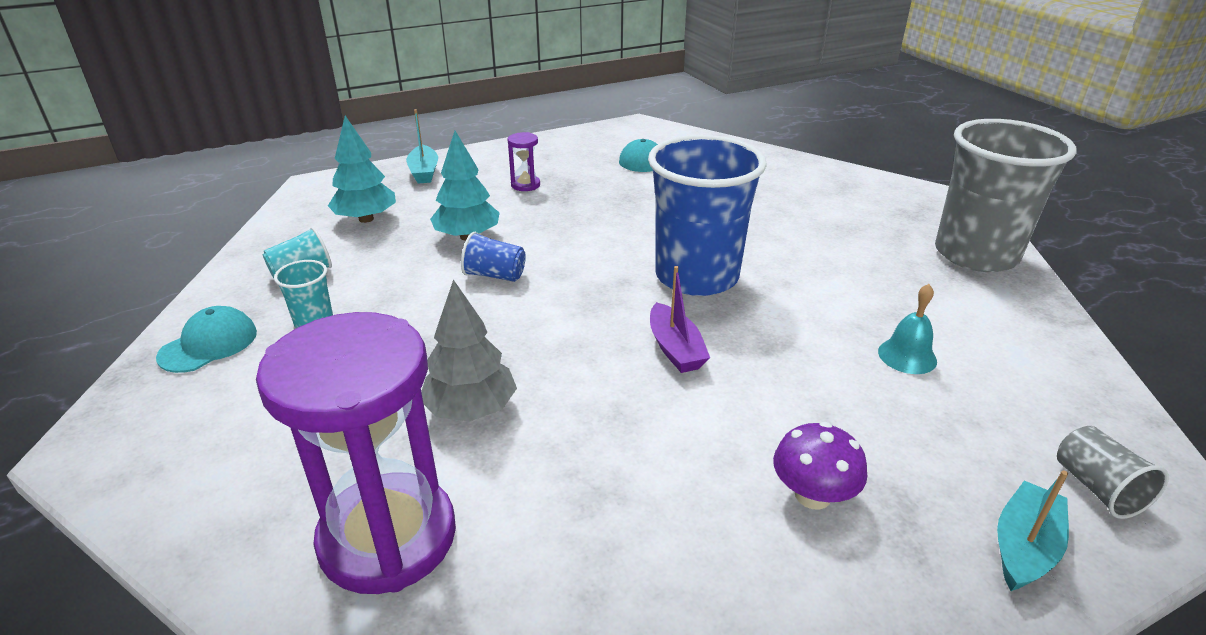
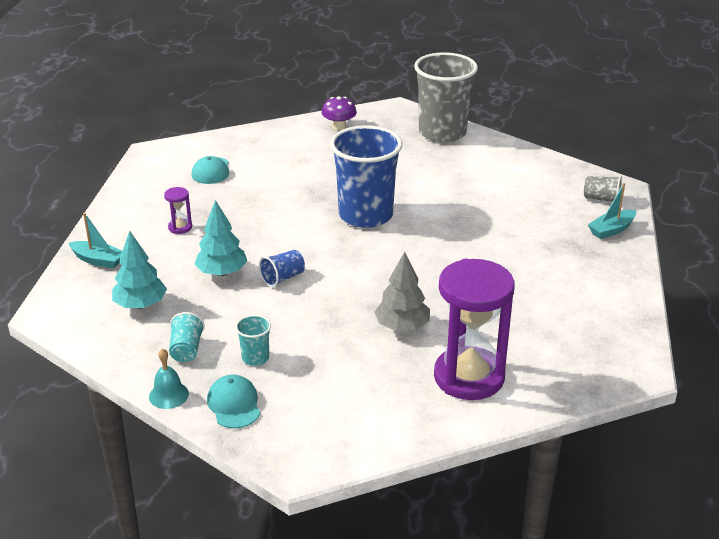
camera: 55 degrees left, 0 degrees up
(675, 349) = (420, 249): purple boat -> none
(812, 495) = (547, 260): purple mushroom -> purple mushroom (339, 127)
(907, 356) = (492, 193): turquoise bell -> turquoise bell (168, 395)
(1024, 547) = (611, 230): turquoise boat -> turquoise boat turned 105 degrees counterclockwise

